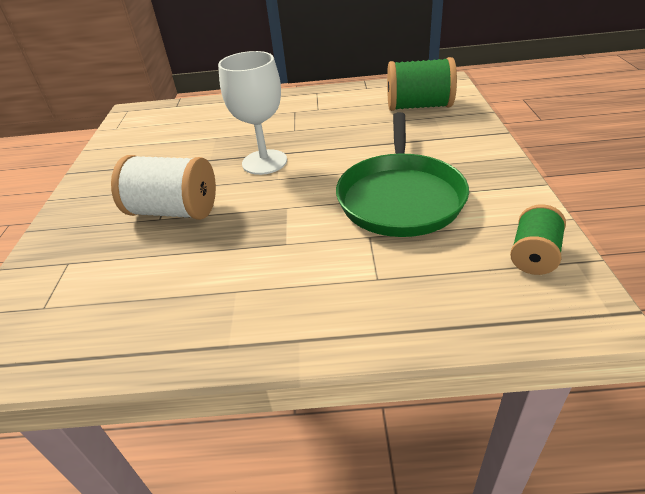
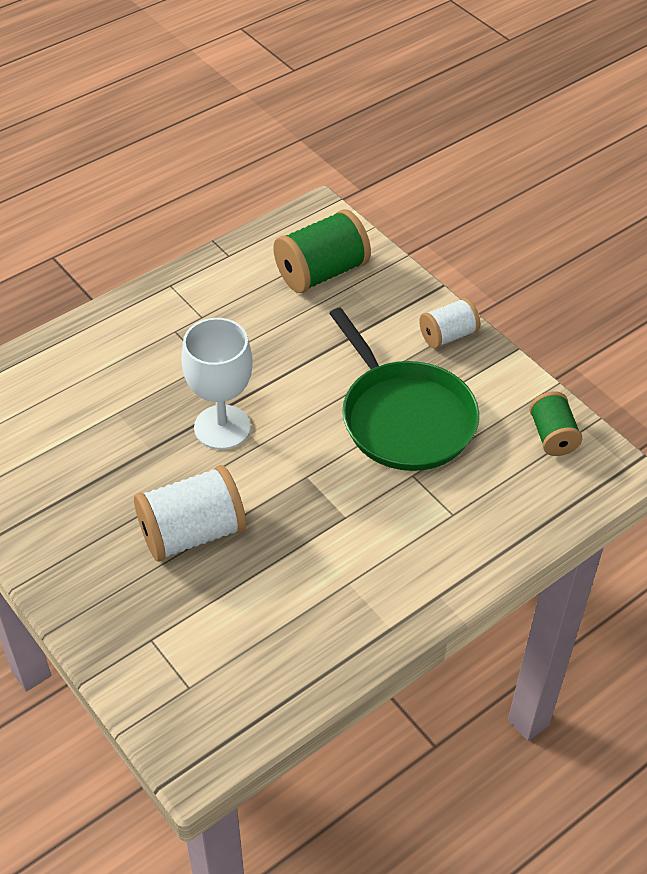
camera: 40 degrees left, 10 degrees up
(486, 160) = (448, 335): none -> white spool

